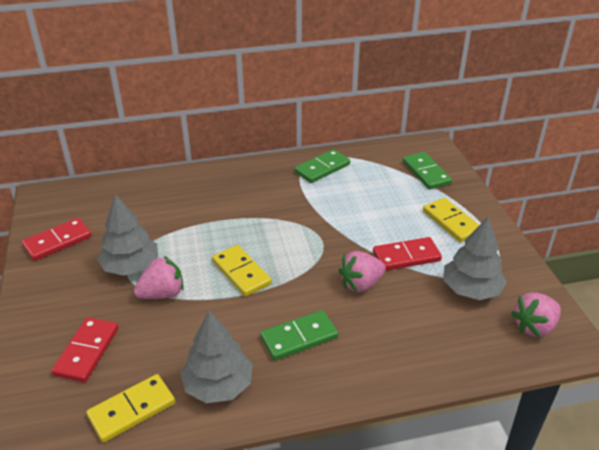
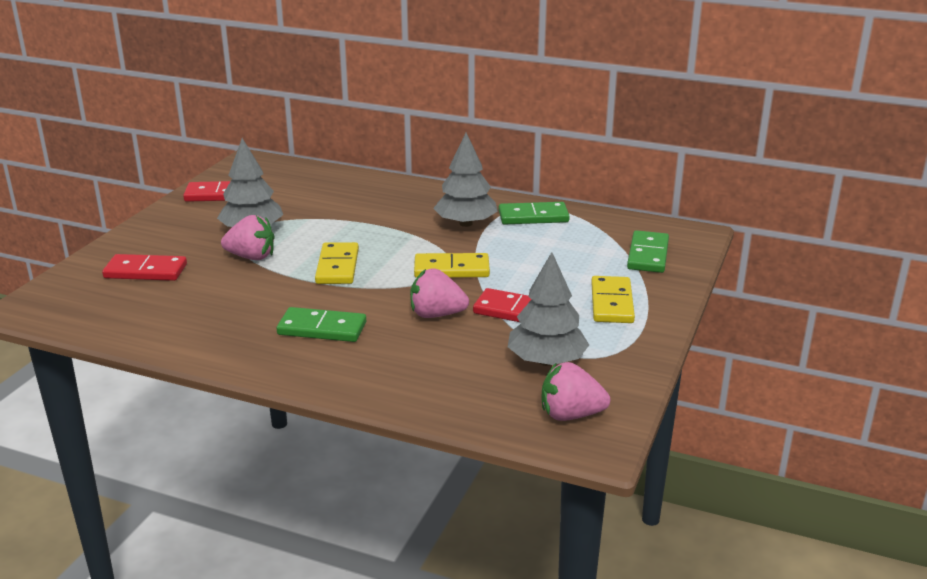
camera: 35 degrees right, 10 degrees down
(87, 351) = (146, 271): red domino -> red domino turned 45 degrees clockwise
(132, 410) = (128, 318): yellow domino -> yellow domino (451, 269)
(218, 385) = (211, 331): grey tree -> grey tree (465, 223)

